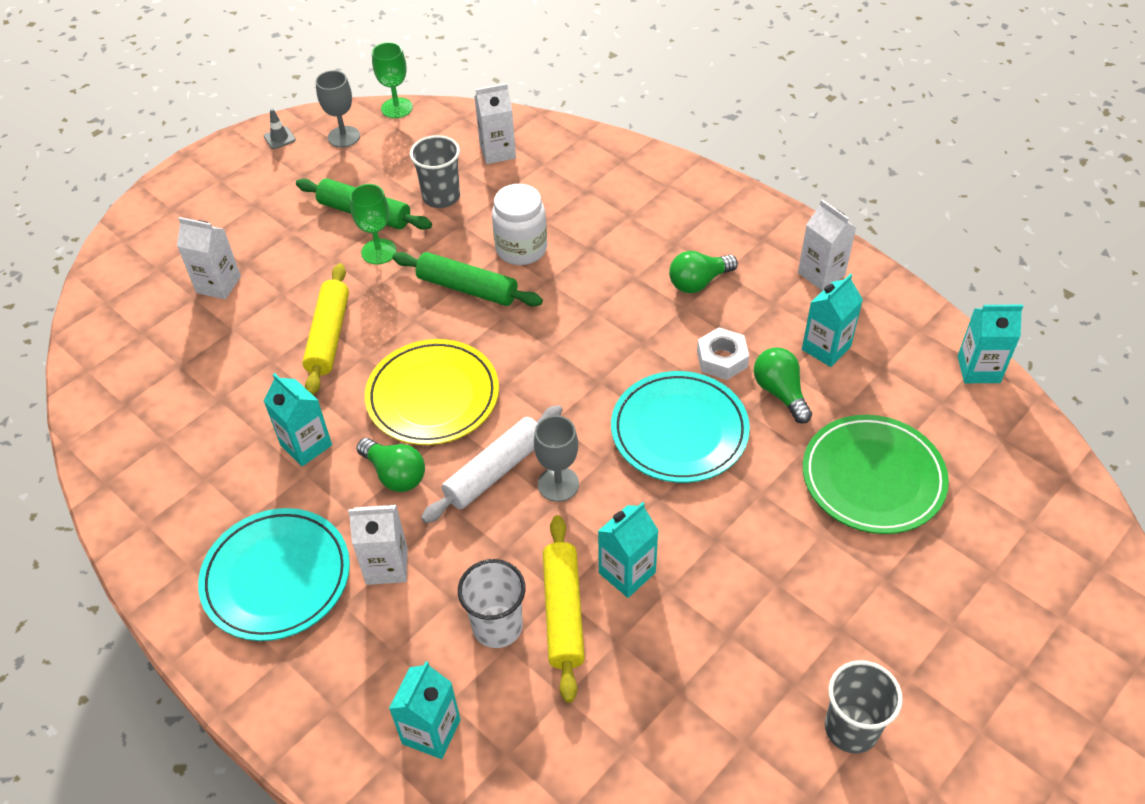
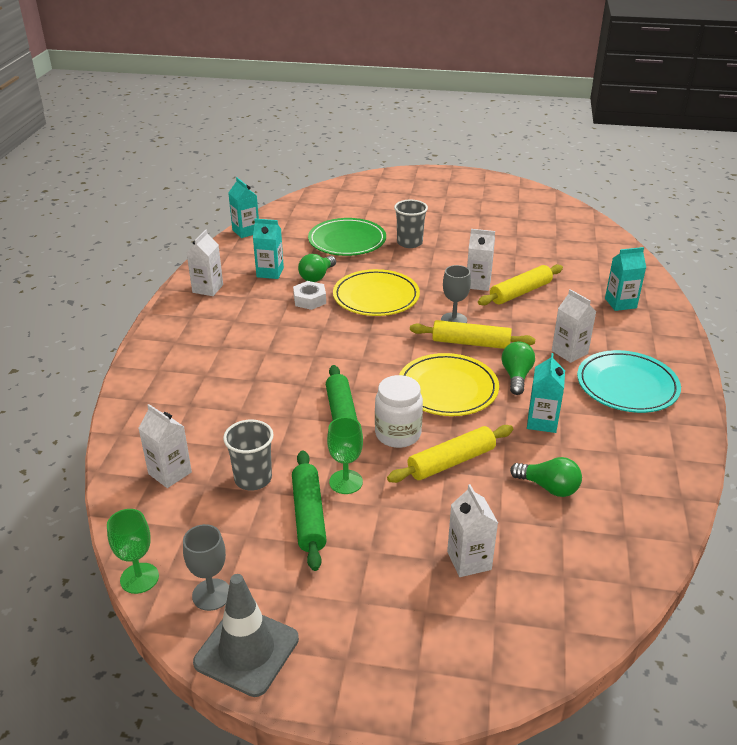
camera: 125 degrees left, 15 degrees down
(279, 138) = (246, 650): grey traffic cone -> grey traffic cone, size x2.44
(495, 471) = (471, 343): white rolling pin -> yellow rolling pin
(497, 626) = (552, 306): white cup -> none
(521, 249) = (280, 409): white jar -> white jar (398, 434)
(627, 573) = (478, 284): turquoise carton -> white carton
(679, 430) = (376, 297): turquoise plate -> yellow plate
(698, 282) = (251, 326): green light bulb -> green light bulb (548, 487)
(851, 728) = (479, 218): grey cup -> grey cup (409, 243)

